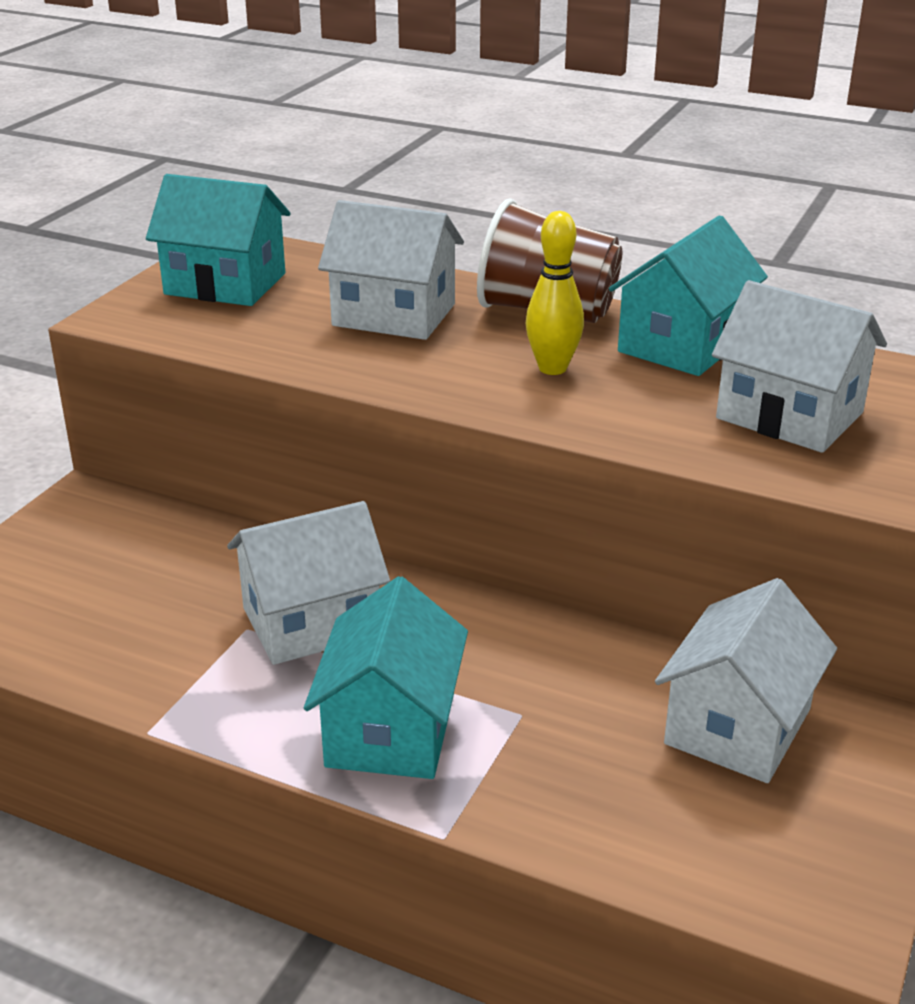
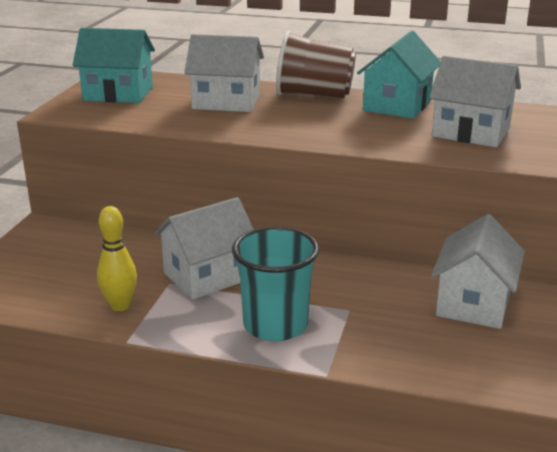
camera: 10 degrees left, 5 degrees down
(391, 730) = (275, 325): turquoise house -> turquoise cup
(552, 368) = (329, 120): yellow bowling pin -> yellow bowling pin (120, 306)

